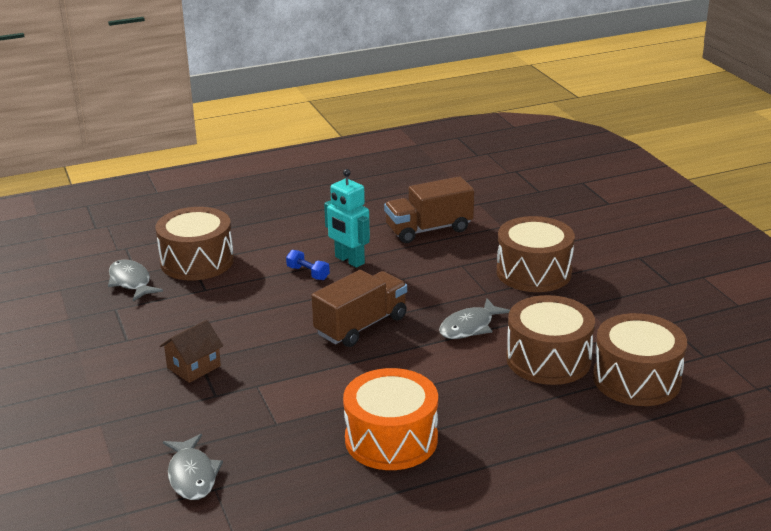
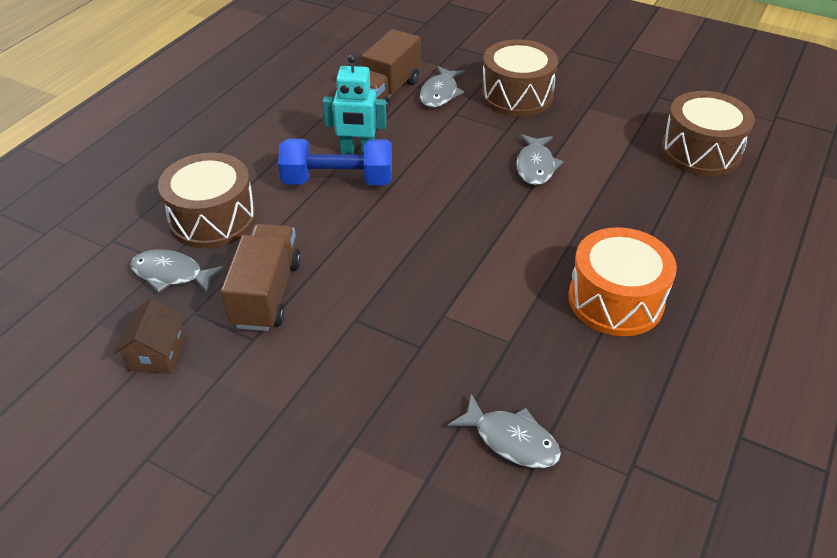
camera: 40 degrees left, 15 degrees up
(193, 367) = (361, 330): brown house -> brown house (157, 354)
(308, 273) = (338, 181): blue dumbbell -> blue dumbbell, size x2.18
(361, 326) = (451, 209): brown truck -> brown truck (266, 294)
(471, 246) = (440, 93): none -> grey fish
(548, 359) = (626, 165): brown drum -> none

